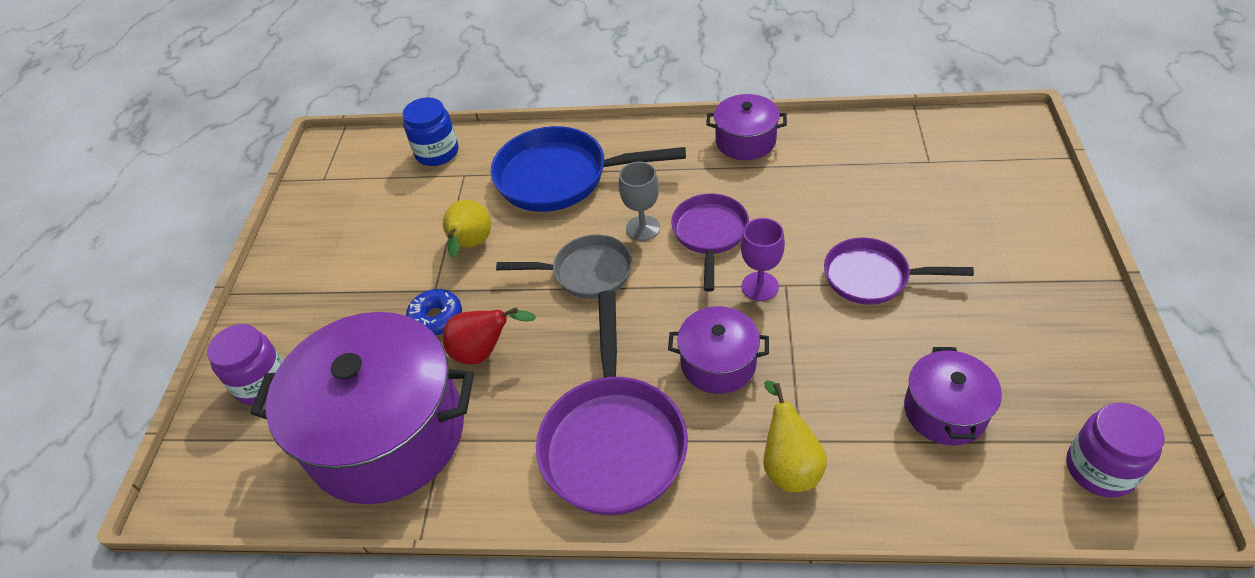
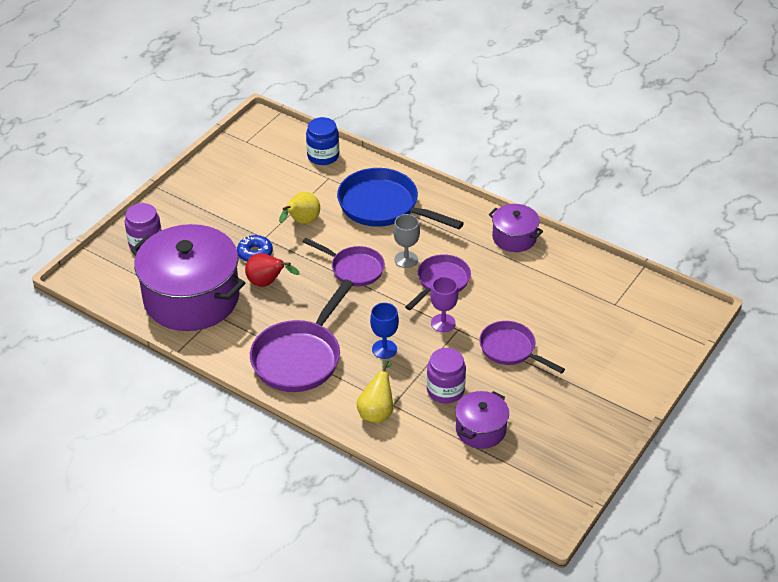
camera: 25 degrees right, 5 degrees down
(587, 272) = (354, 269): grey pan -> purple pan
(718, 363) = (384, 349): purple pot -> blue goblet
(1100, 469) = (532, 492): purple jar -> purple jar (445, 390)

